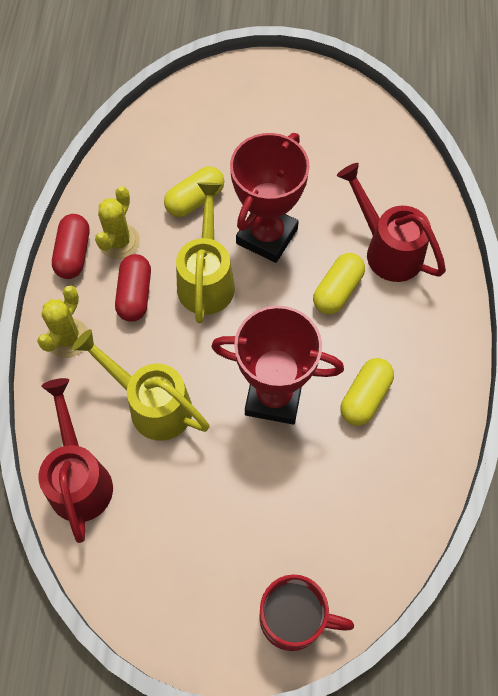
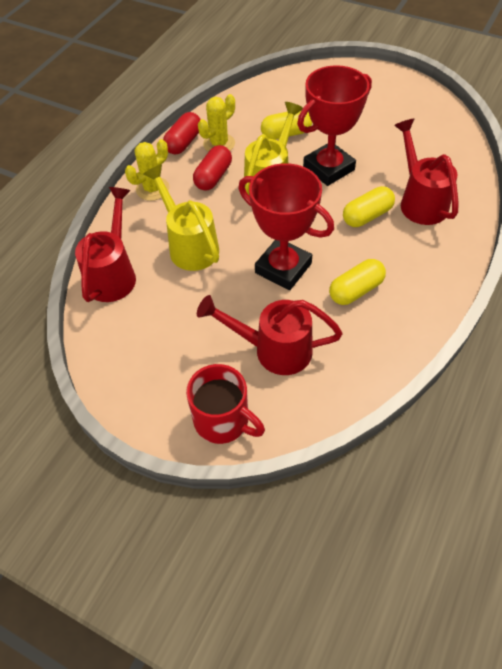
camera: 25 degrees right, 10 degrees down
(309, 508) = (274, 350): none -> red watering can

